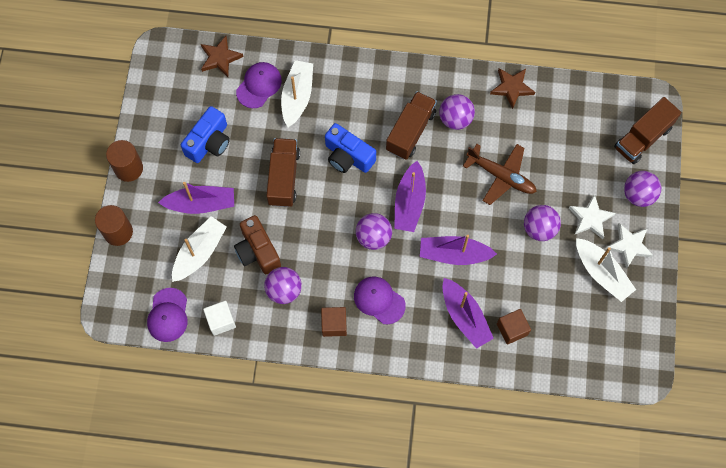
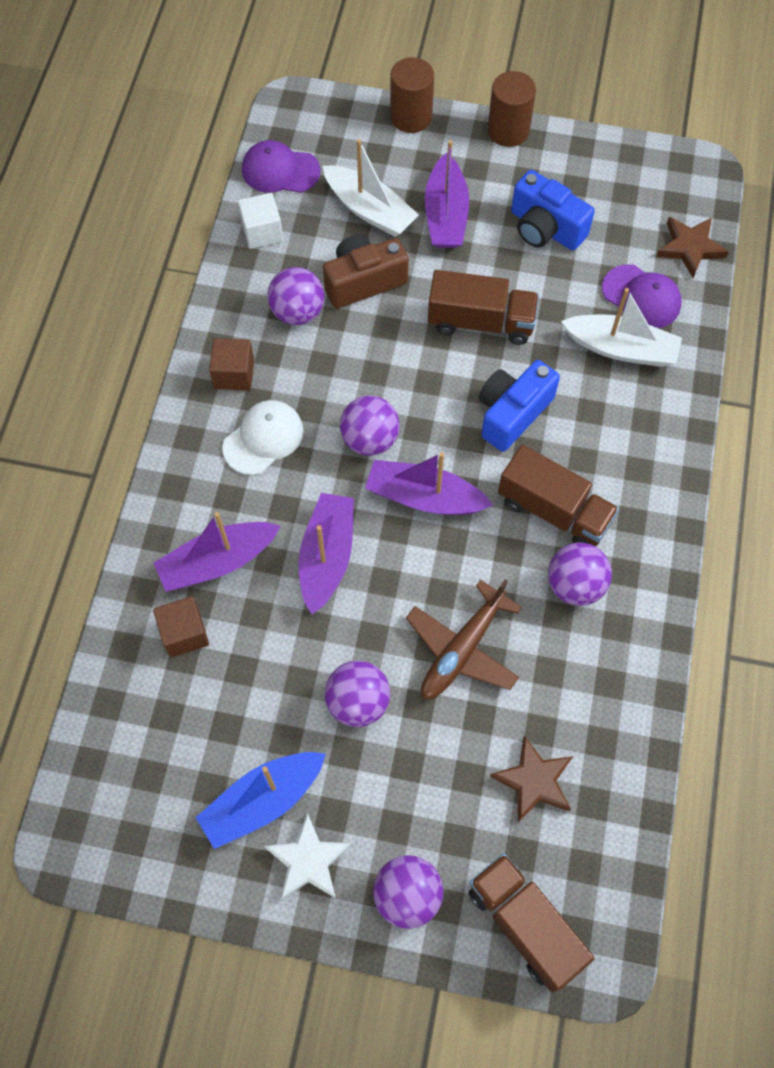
camera: 95 degrees right, 5 degrees down
(379, 300) = (263, 438): purple cap -> white cap
(512, 88) = (635, 689): brown star -> brown star (534, 781)
(590, 218) = (368, 796): white star -> none
(601, 273) = (262, 801): white boat -> blue boat

